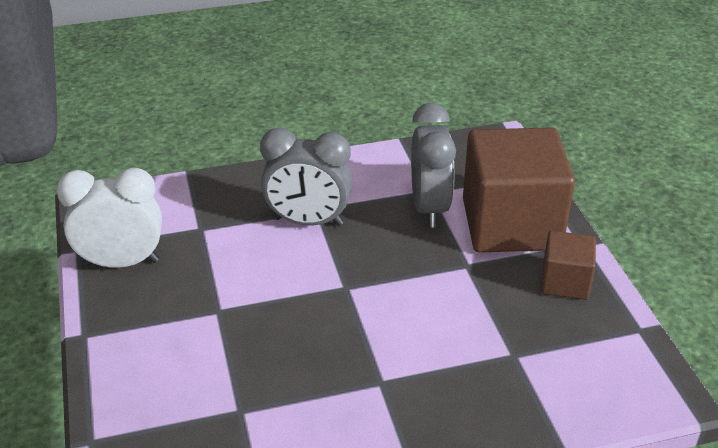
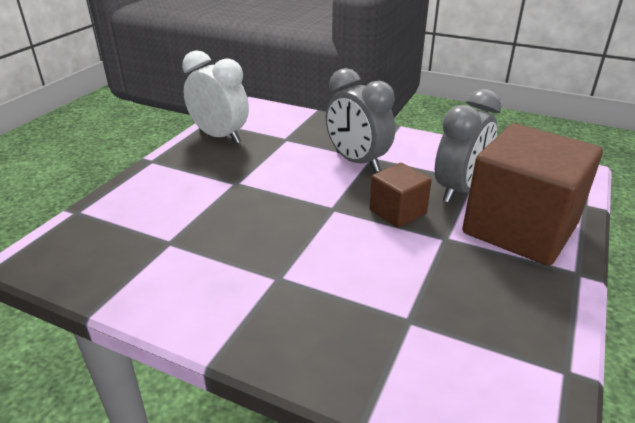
camera: 40 degrees right, 5 degrees down
(565, 282) = (525, 292): brown cube -> brown cube (397, 212)

